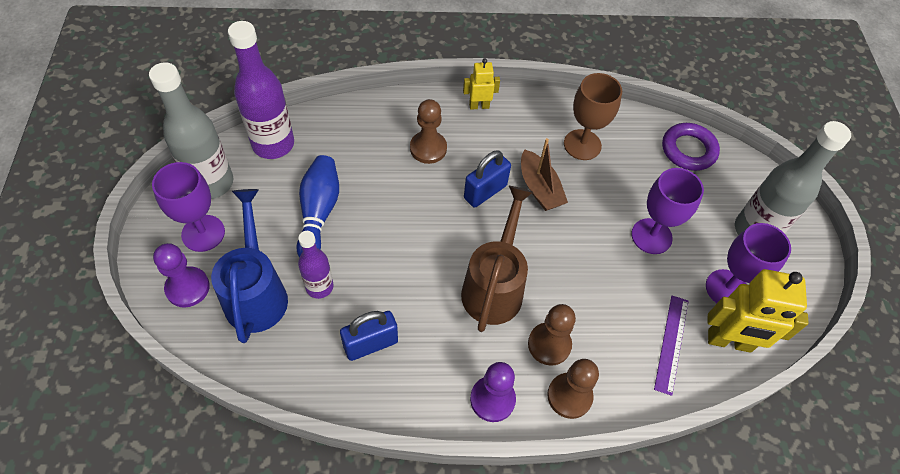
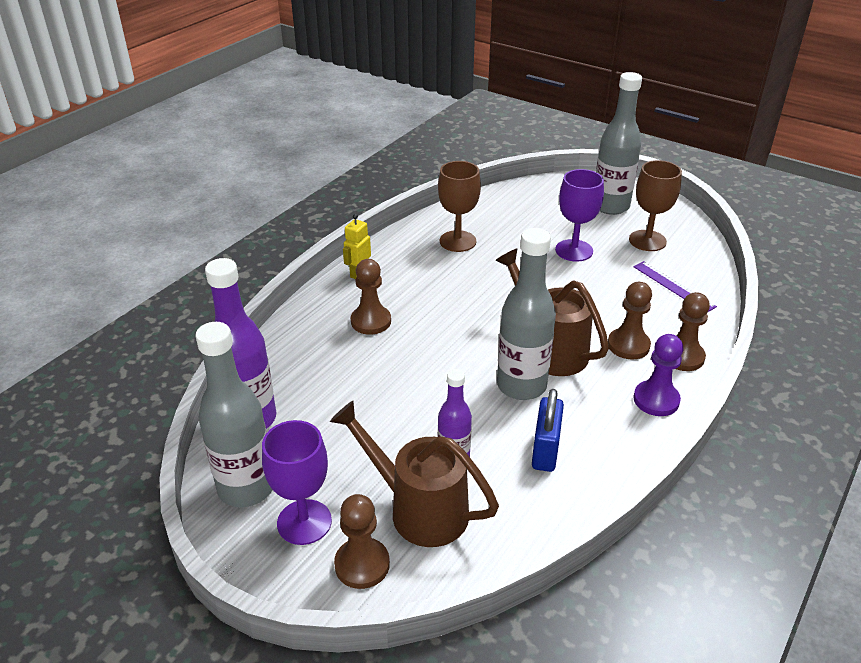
camera: 50 degrees left, 20 degrees down
(187, 288) = (362, 564): purple pawn -> brown pawn
(256, 292) = (418, 509): blue watering can -> brown watering can
(319, 213) = (368, 422): blue bowling pin -> none
(433, 289) = (521, 385): none -> grey bottle
(485, 192) = (451, 311): blue padlock -> none
(539, 188) = (477, 281): brown boat -> none
(688, 150) = (514, 198): purple ring -> none
(726, 288) = (647, 241): purple goblet -> brown goblet
(729, 341) = (691, 261): yellow robot -> none

